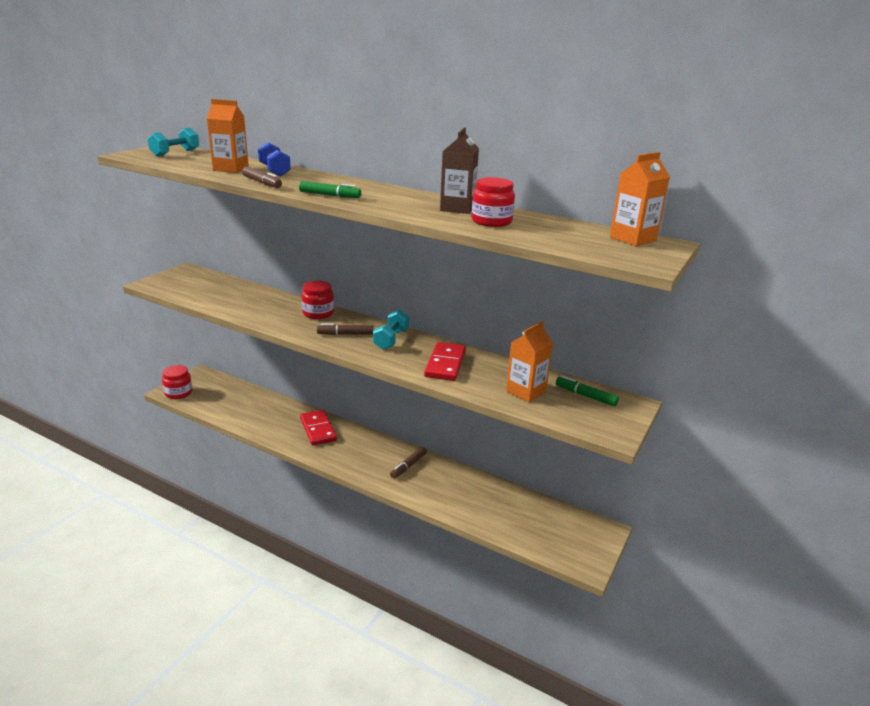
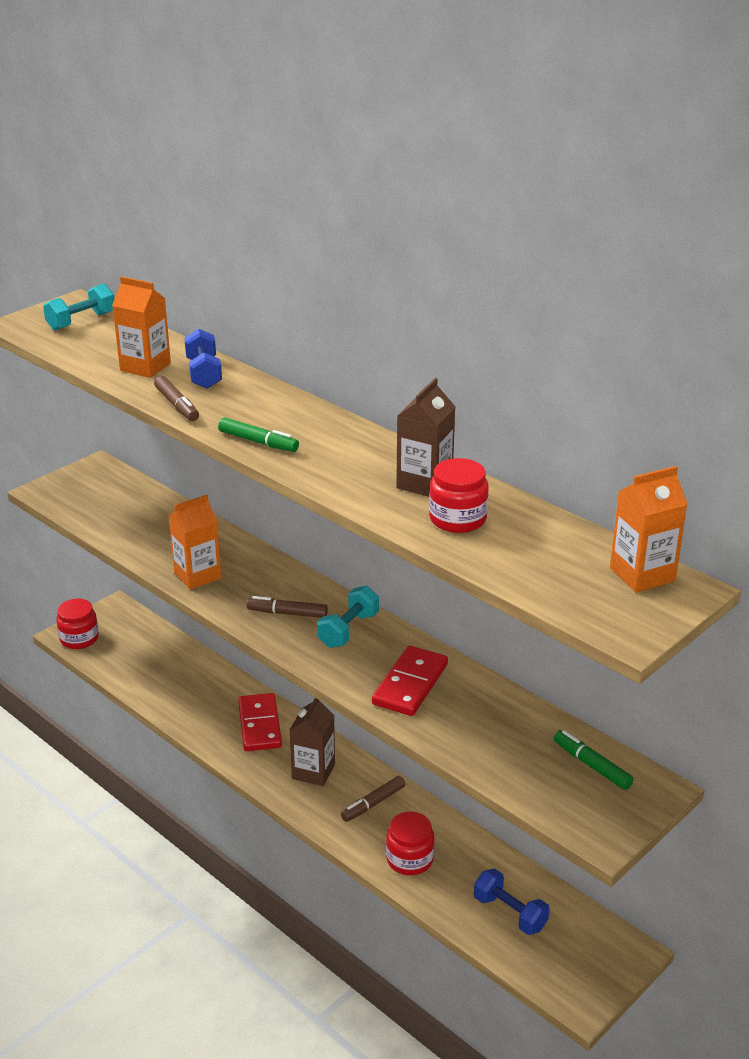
camera: 15 degrees right, 5 degrees up
(318, 313) = (260, 569): red jar -> red jar (409, 859)
(362, 452) = (313, 771): none -> brown carton
(521, 518) = (510, 913): none -> blue dumbbell
(526, 391) = (507, 747): orange carton -> orange carton (197, 575)

